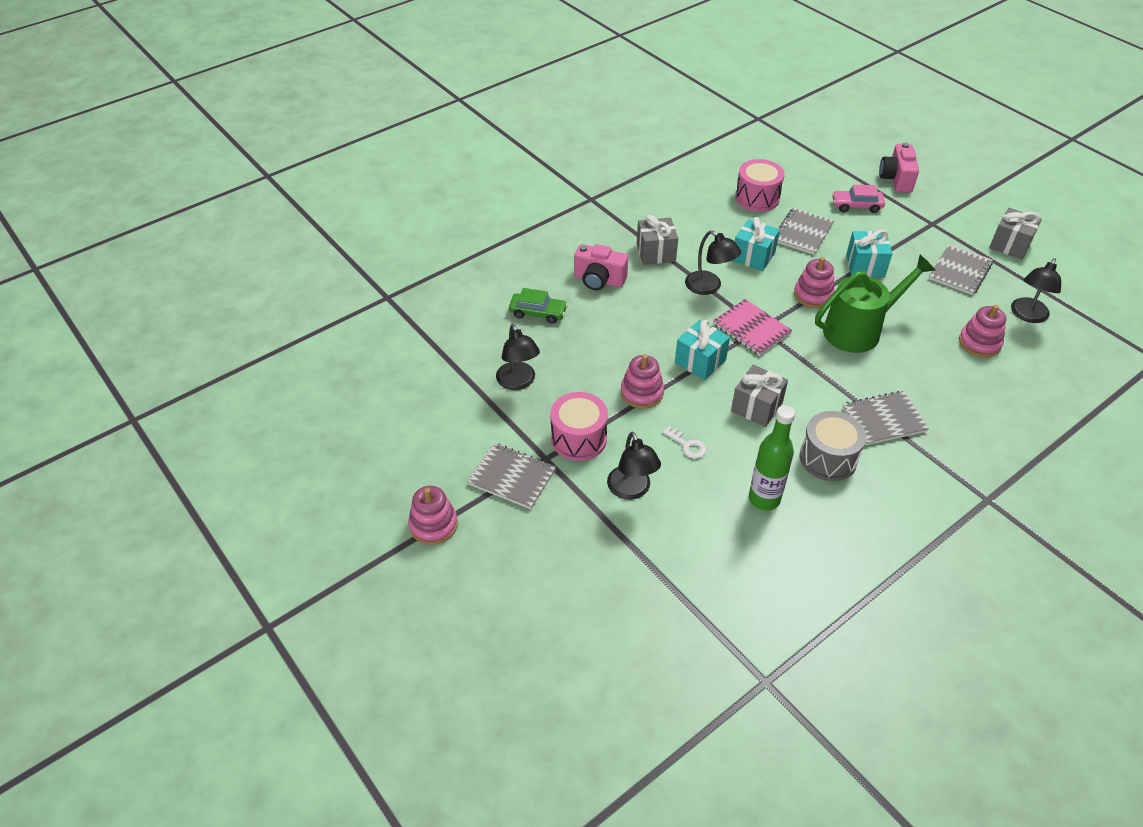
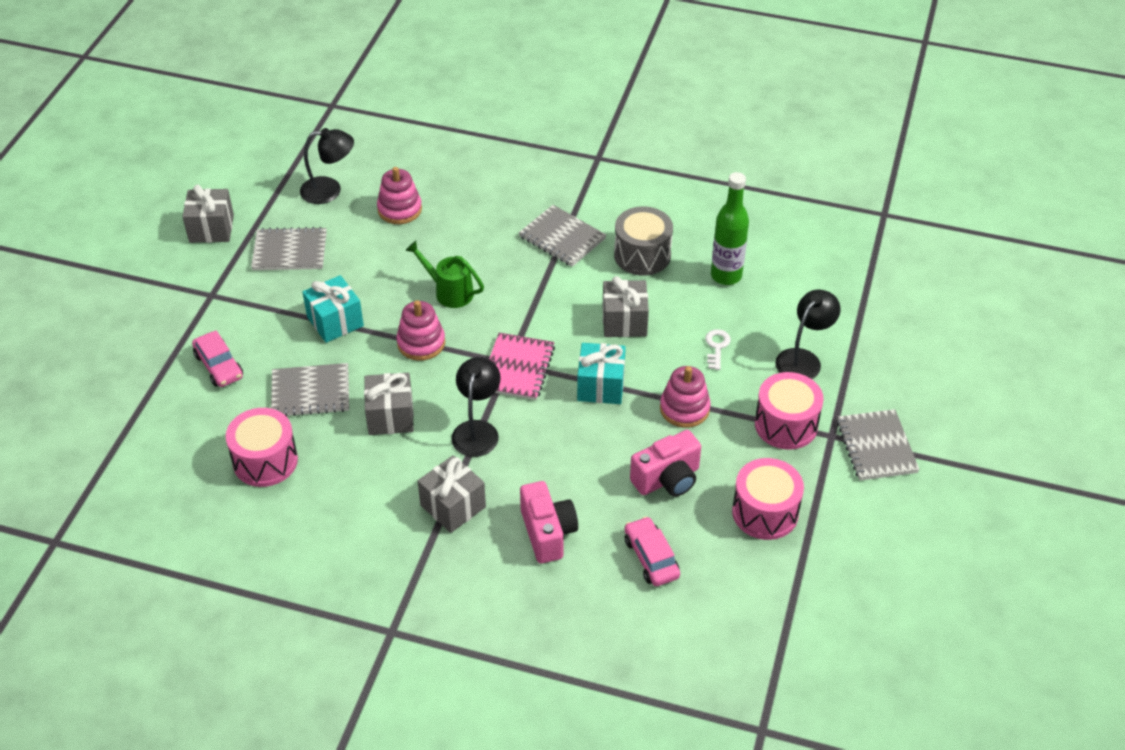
camera: 125 degrees left, 0 degrees up
(433, 525) = (980, 470): pink stacking toy -> none
(518, 382) = (765, 512): black lamp -> pink drum
(538, 313) = (651, 558): green car -> pink car
(753, 256) = (390, 416): turquoise gift -> grey gift
(859, 330) = (449, 292): green watering can -> green watering can, size x0.59
(896, 179) = (133, 351): pink camera -> pink camera (667, 479)

